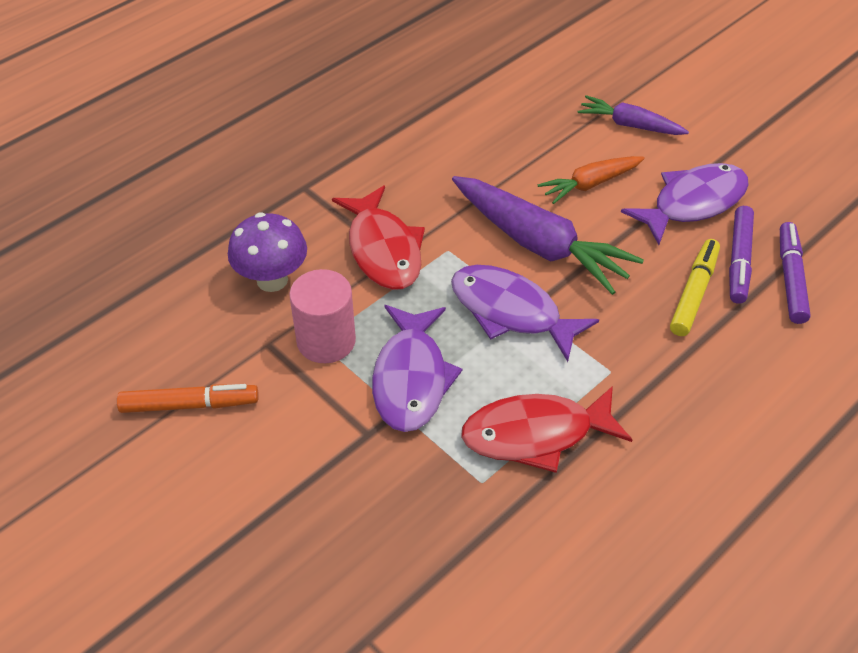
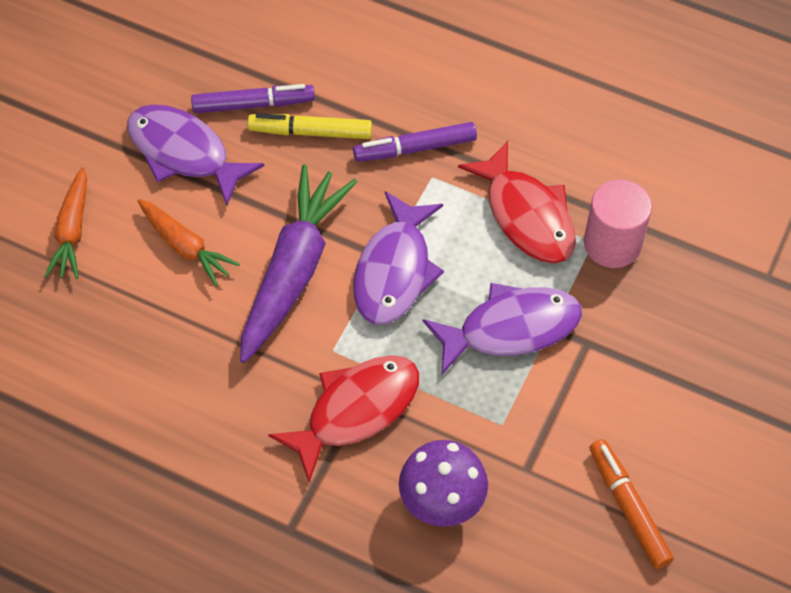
camera: 110 degrees left, 10 degrees up
(326, 341) = (499, 418): pink cylinder -> pink cylinder (612, 244)
(630, 125) = (72, 231): purple carrot -> orange carrot
(790, 278) = (262, 64): purple marker -> purple marker (415, 148)

